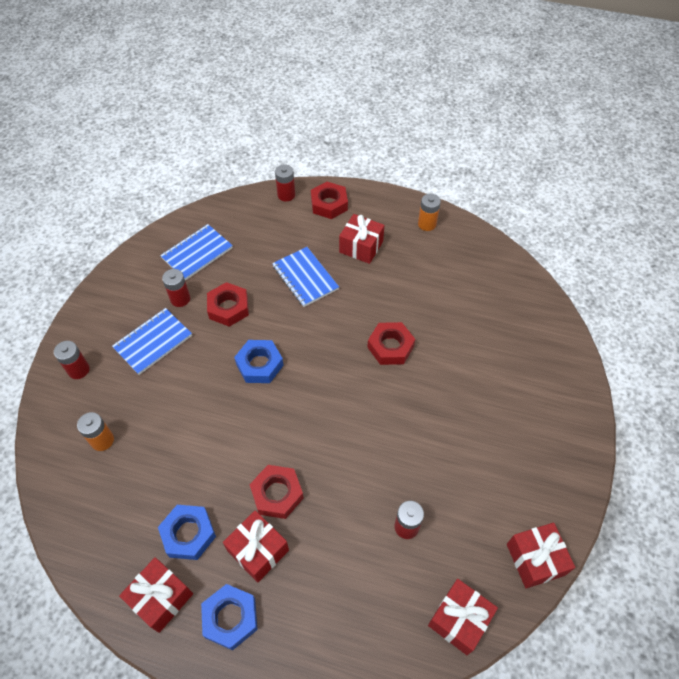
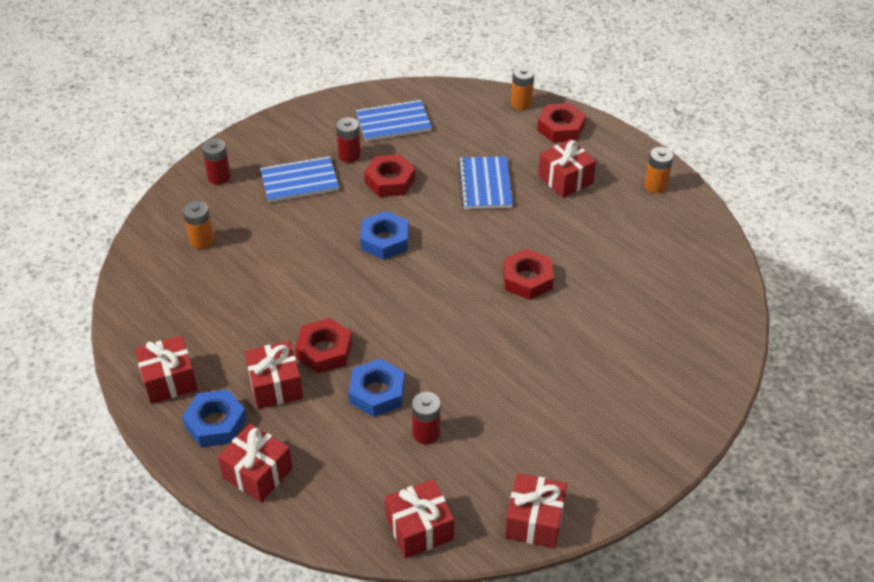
camera: 30 degrees right, 10 degrees down
(188, 534) = (225, 344): blue nut -> blue nut (377, 392)
(286, 195) = (521, 103): red battery -> orange battery
(298, 647) = (257, 473): none -> red gift

